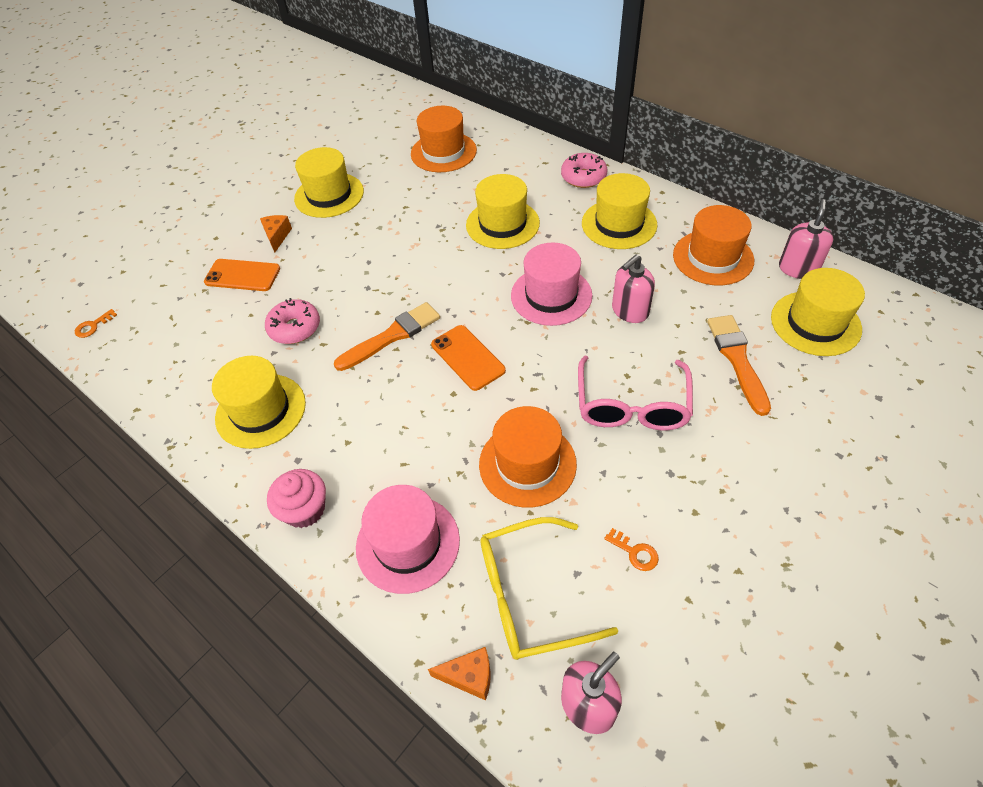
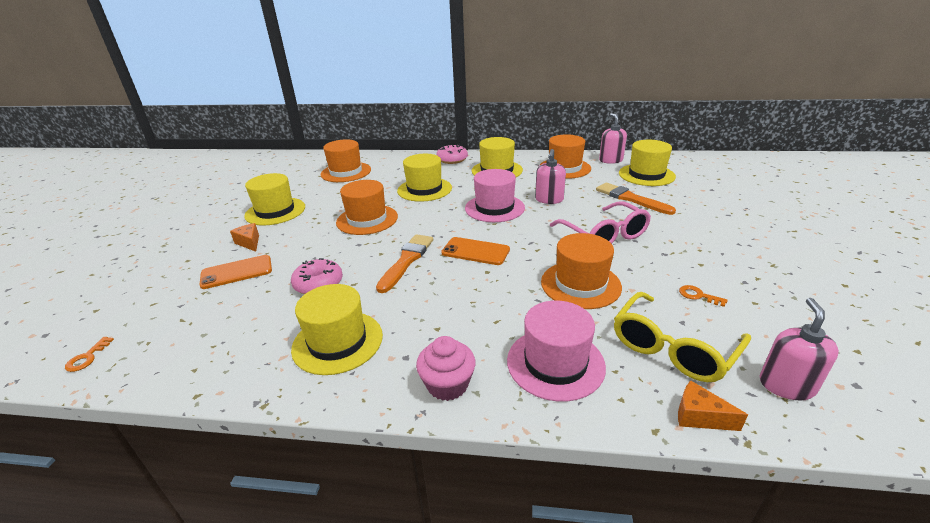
camera: 35 degrees left, 20 degrees down
(403, 251) = (367, 219): none -> orange hat
(469, 676) = (699, 416): orange cheese -> orange cheese turned 120 degrees counterclockwise
(635, 552) = (698, 296): orange key -> orange key turned 150 degrees counterclockwise

